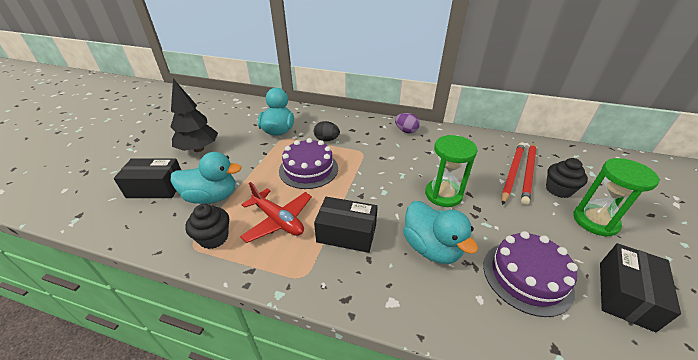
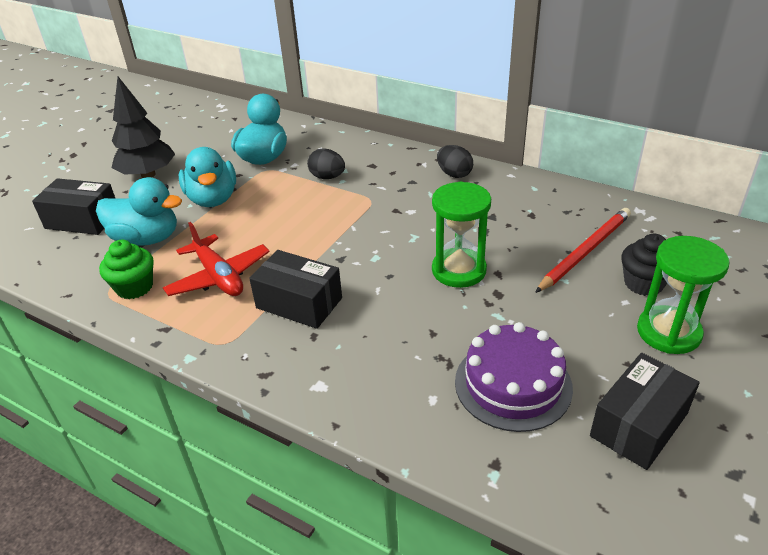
camera: 15 degrees right, 0 degrees up
(214, 238) = (134, 287): black cupcake -> green cupcake
(308, 169) = (284, 216): purple cake -> none
(406, 131) = (454, 174): purple egg -> black egg
(431, 248) = (402, 334): turquoise duck -> turquoise duck (213, 199)
(528, 173) = (612, 254): red pencil -> none

